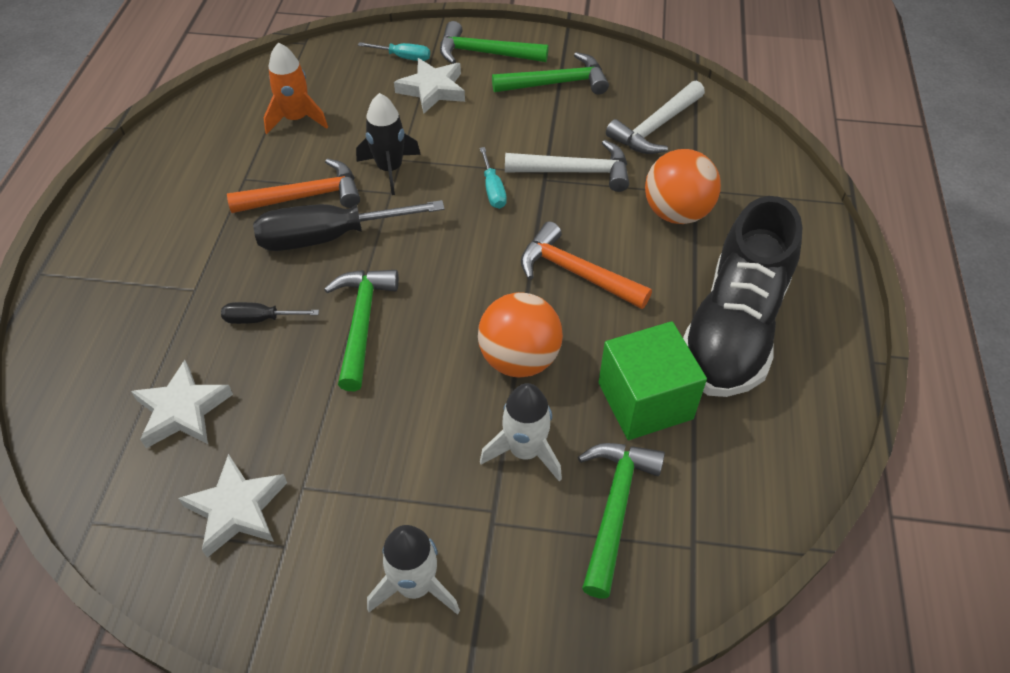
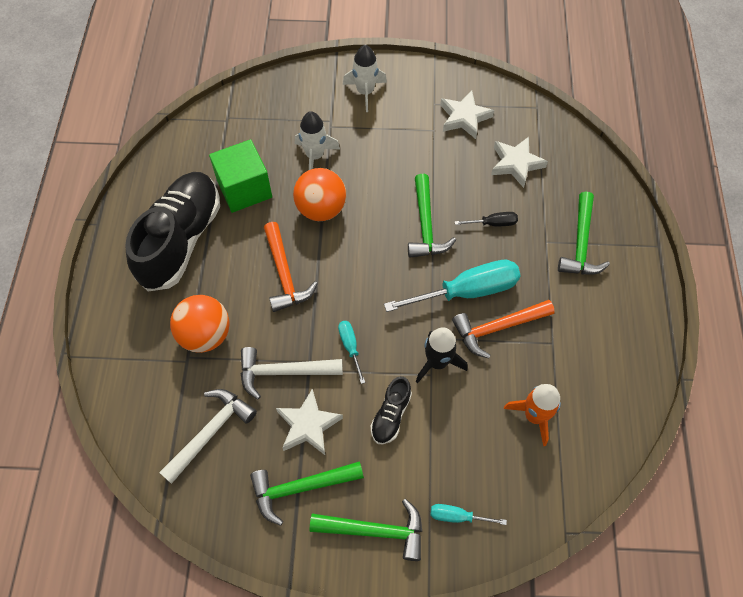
camera: 175 degrees right, 10 degrees up
(329, 237) = (467, 291): black screwdriver -> turquoise screwdriver
(432, 90) = (419, 467): white star -> white star (308, 425)
(454, 128) = (391, 415): none -> black shoe
(576, 273) = (285, 274): orange hammer -> orange hammer turned 45 degrees clockwise
(614, 508) = (266, 131): green hammer -> green hammer (581, 244)

